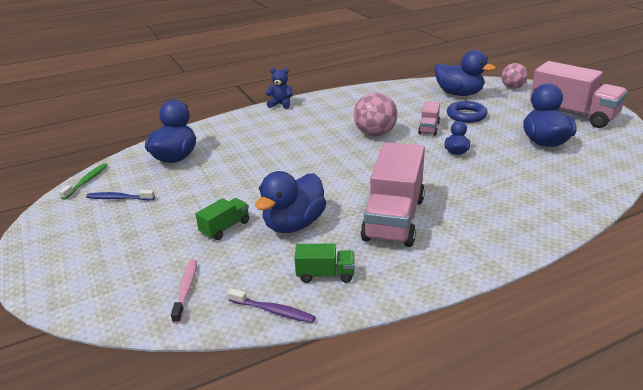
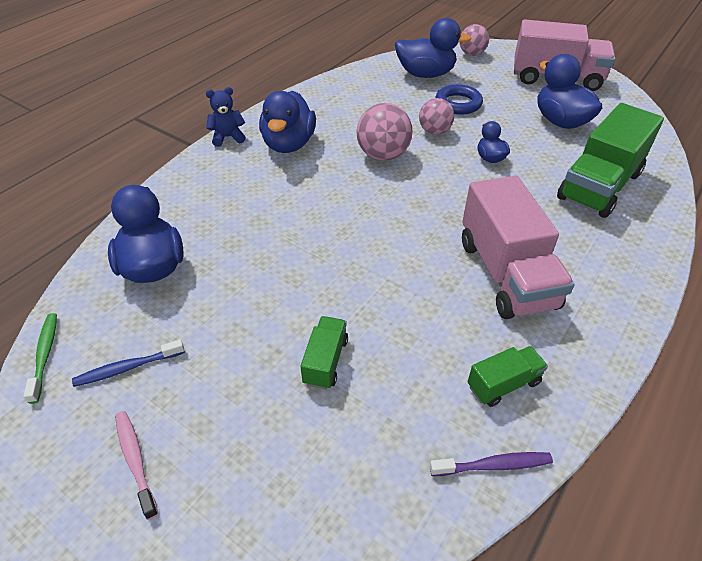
camera: 30 degrees left, 15 degrees up
(186, 290) = (362, 483): pink toothbrush -> pink toothbrush (135, 460)
(294, 224) = (405, 323): blue duck -> blue duck (289, 144)
(429, 128) = (434, 131): pink truck -> pink ball
(532, 188) = (599, 186): none -> green truck

